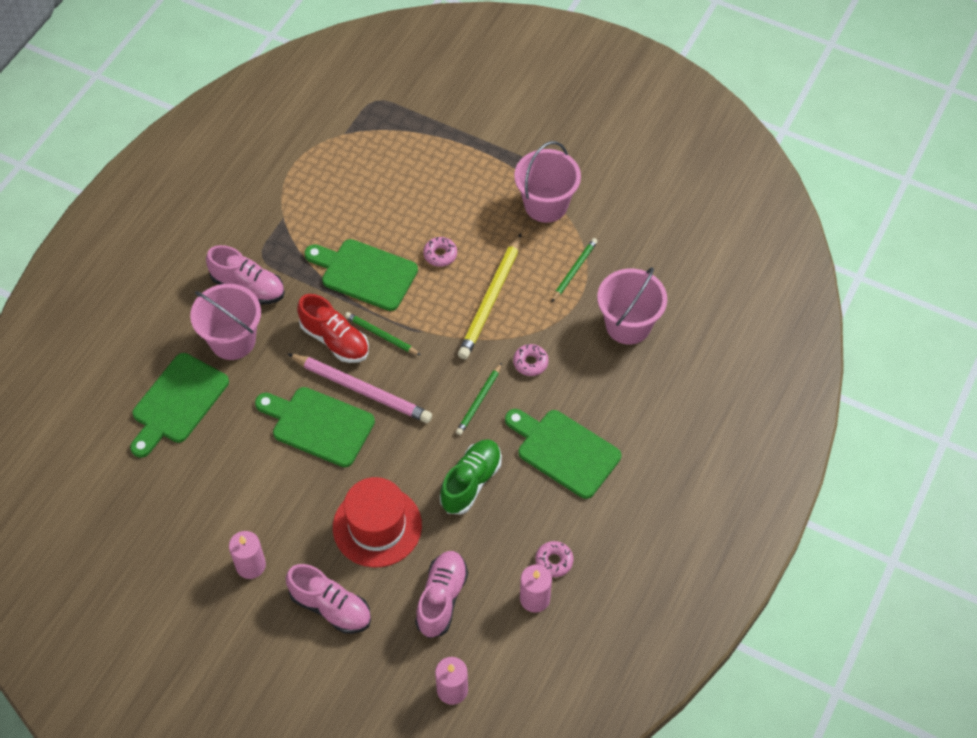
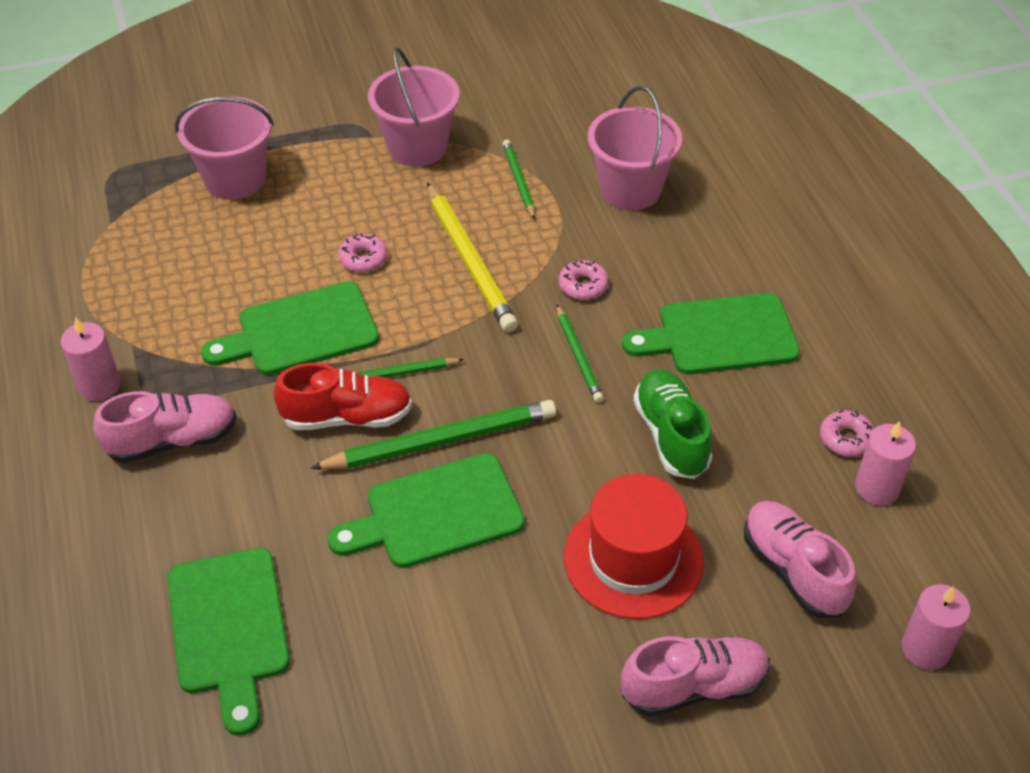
camera: 45 degrees left, 10 degrees down
(233, 340) = (220, 508): pink bucket -> pink bucket (235, 179)
(250, 565) = (546, 727): pink candle -> pink candle (99, 385)
(361, 390) = (440, 441): pink pencil -> green pencil

